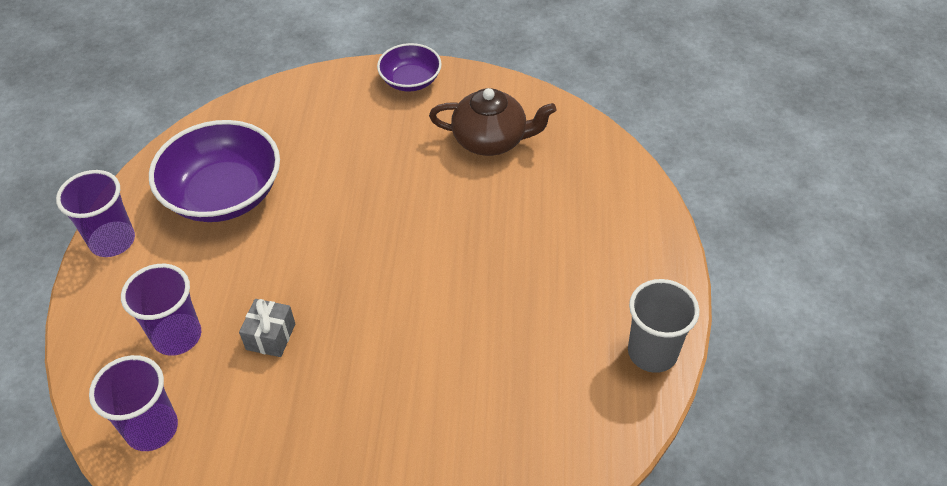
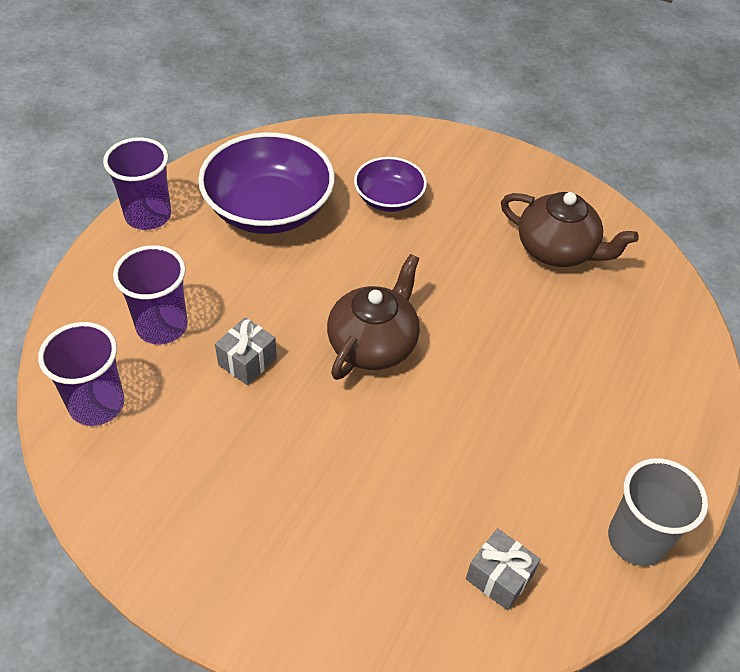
camera: 20 degrees right, 0 degrees up
(373, 278) = (373, 343): none -> brown teapot
(410, 80) = (500, 163): purple bowl -> purple bowl (389, 198)
(561, 427) = (499, 577): none -> grey gift

